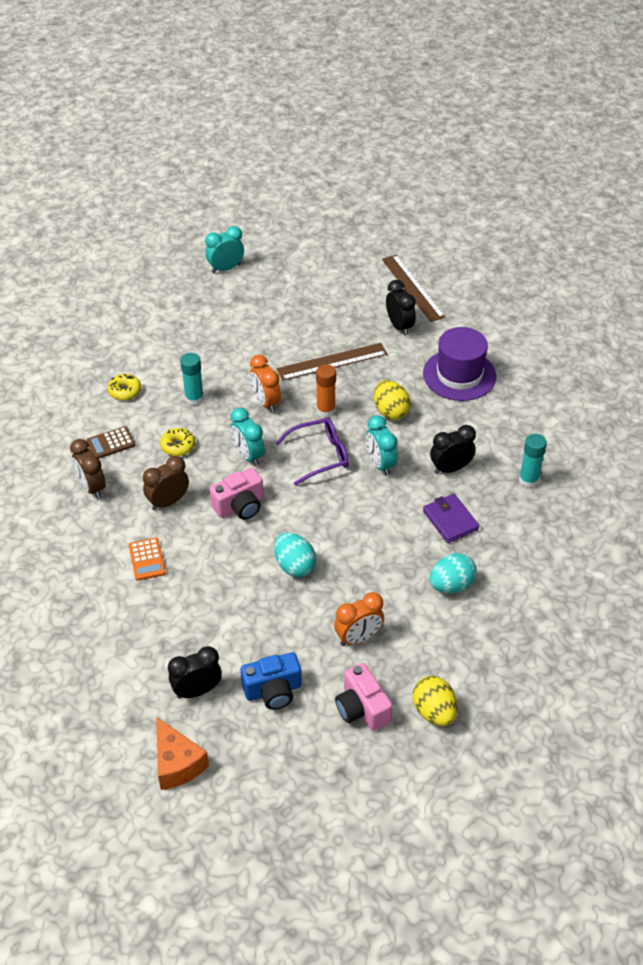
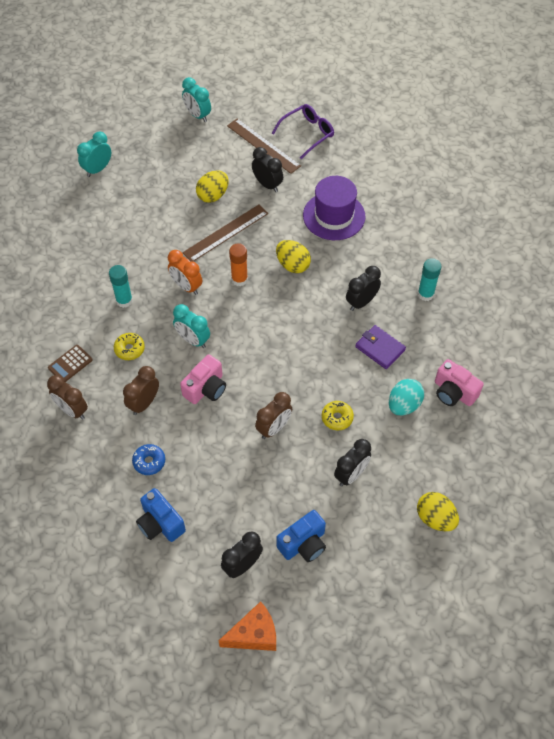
camera: 20 degrees left, 10 degrees up
(125, 391) = (61, 311): yellow donut -> yellow donut (337, 418)
(130, 622) = (160, 523): none -> blue camera
(147, 559) = (149, 462): orange calculator -> blue donut
(177, 763) = (254, 634): orange cheese -> orange cheese turned 60 degrees counterclockwise
(294, 566) = (274, 428): turquoise egg -> brown clock
(320, 455) = (252, 322): purple glasses -> purple glasses (307, 133)
(335, 322) = (213, 195): none -> yellow egg
(358, 637) = (351, 474): orange clock -> black clock
(362, 708) = (379, 535): pink camera -> pink camera (453, 392)
(380, 464) = (304, 315): turquoise clock -> turquoise clock (197, 115)

